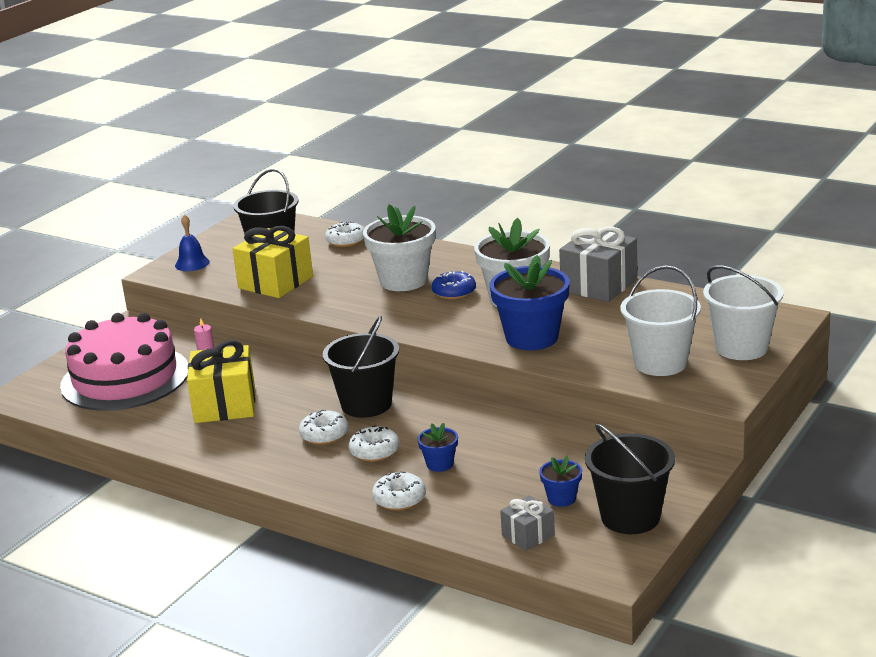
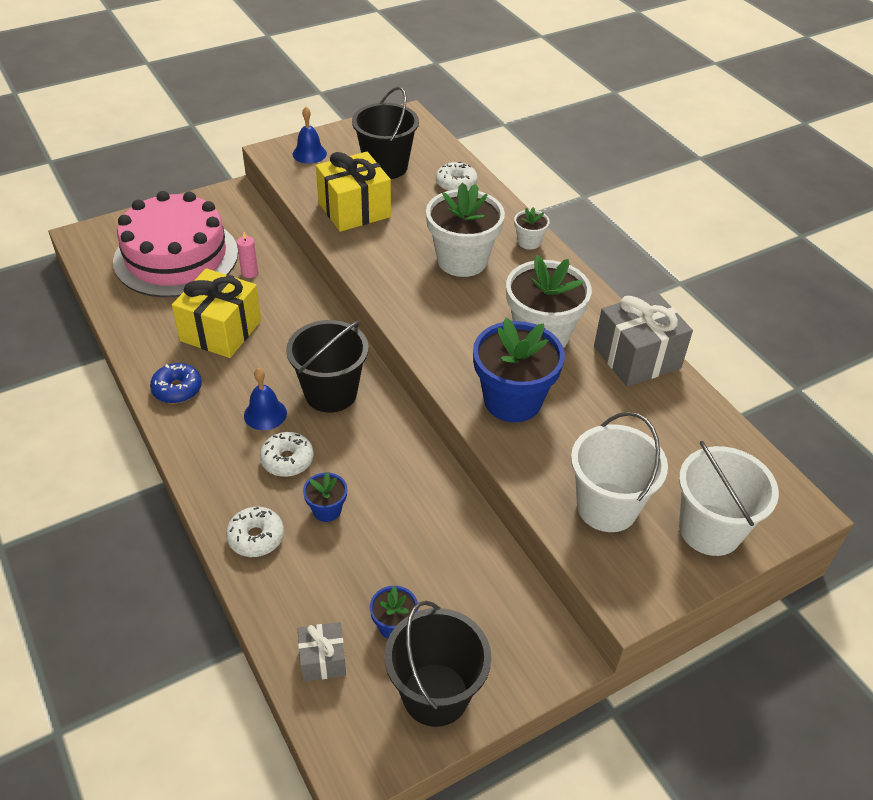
camera: 25 degrees right, 20 degrees up
(324, 435) = (265, 414): white donut -> blue bell
(446, 254) = (529, 242): none -> white flower pot
(454, 292) = (493, 299): blue donut -> blue donut (177, 389)

